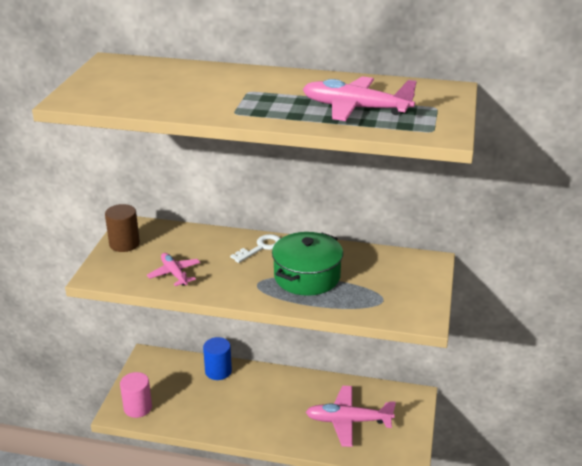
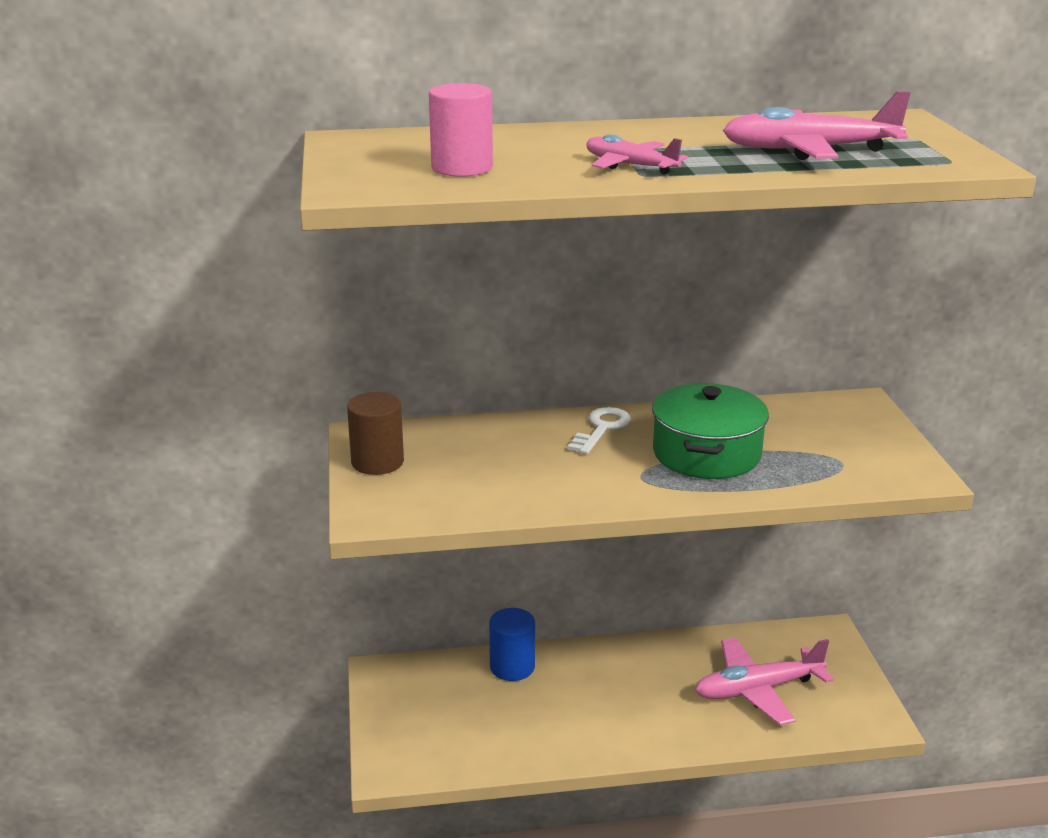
camera: 20 degrees left, 5 degrees down
(138, 407) = (417, 753): pink cylinder -> pink cylinder (462, 168)
(174, 274) = (499, 488): pink plane -> pink plane (630, 166)

